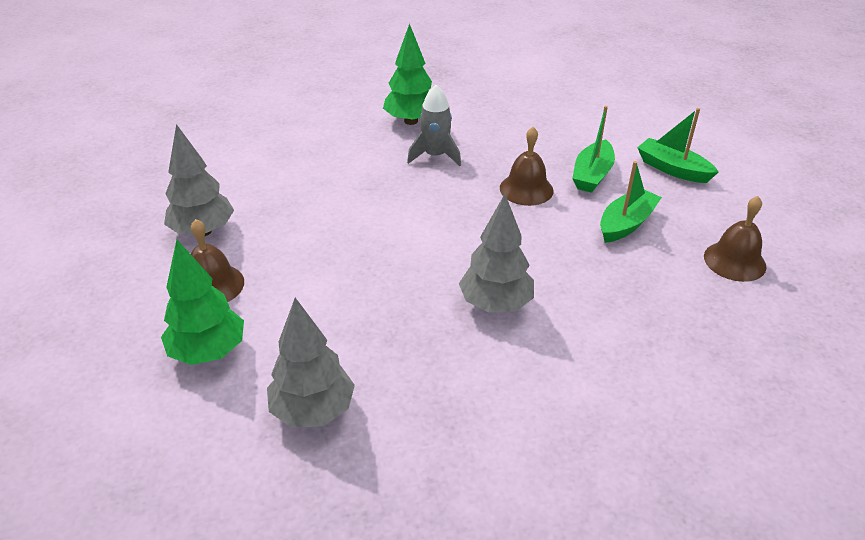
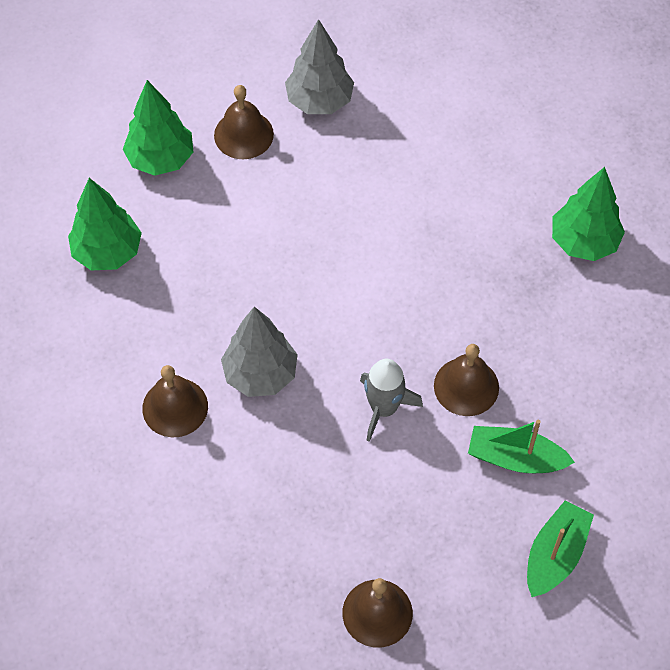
camera: 80 degrees right, 20 degrees up
(313, 411) = (107, 252): grey tree -> green tree
(435, 156) = (511, 281): grey rocket -> grey rocket (383, 408)
(524, 371) = (175, 407): none -> brown bell
(626, 224) = (422, 497): green boat -> none

